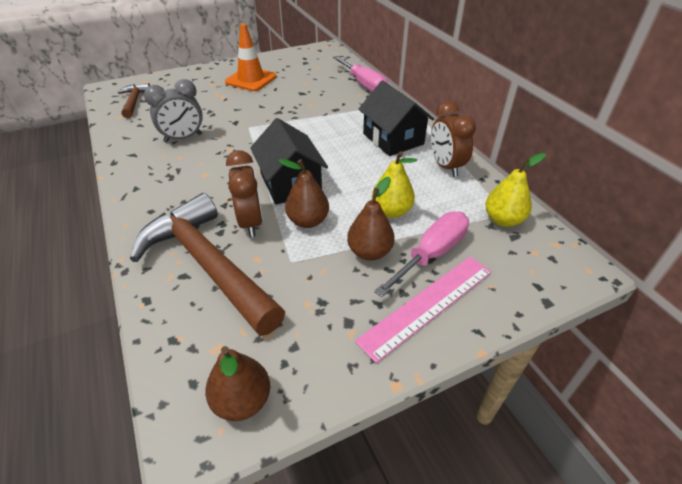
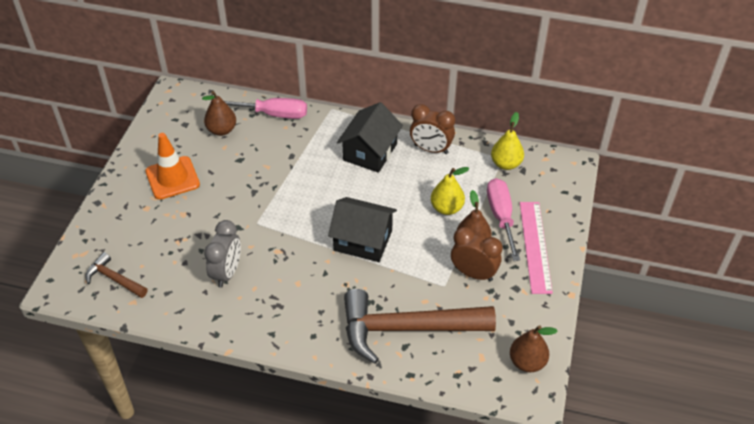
camera: 50 degrees left, 5 degrees up
(250, 222) = (385, 286): brown clock -> brown clock (473, 273)
(308, 221) = (414, 255): brown pear -> brown pear (222, 130)
(393, 139) = (370, 152): black house -> black house turned 75 degrees counterclockwise

